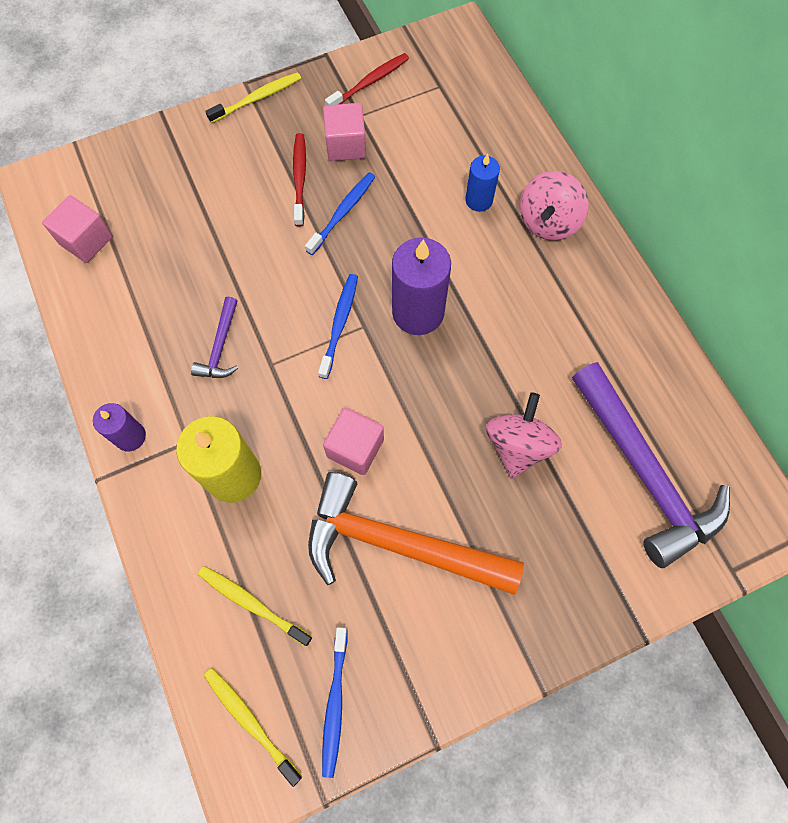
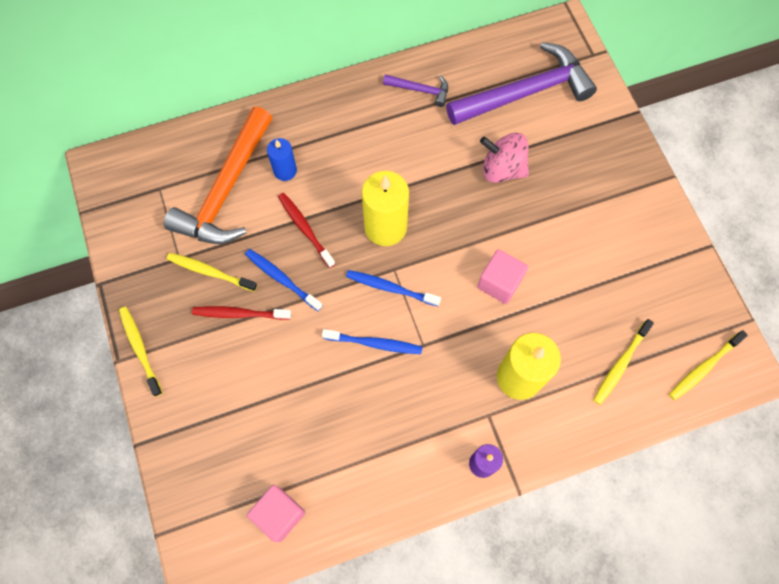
camera: 85 degrees left, 0 degrees up
(220, 347) = (403, 387): purple hammer -> purple hammer (420, 90)
(335, 703) = (688, 309): blue toothbrush -> blue toothbrush (374, 343)
(346, 145) = (210, 272): pink cube -> yellow toothbrush
(369, 82) = (142, 247): red toothbrush -> red toothbrush (305, 229)
(397, 543) = (575, 258): orange hammer -> orange hammer (226, 190)
(418, 312) = (385, 227): purple candle -> yellow candle
(548, 222) = (313, 123): pink spinning top -> none

